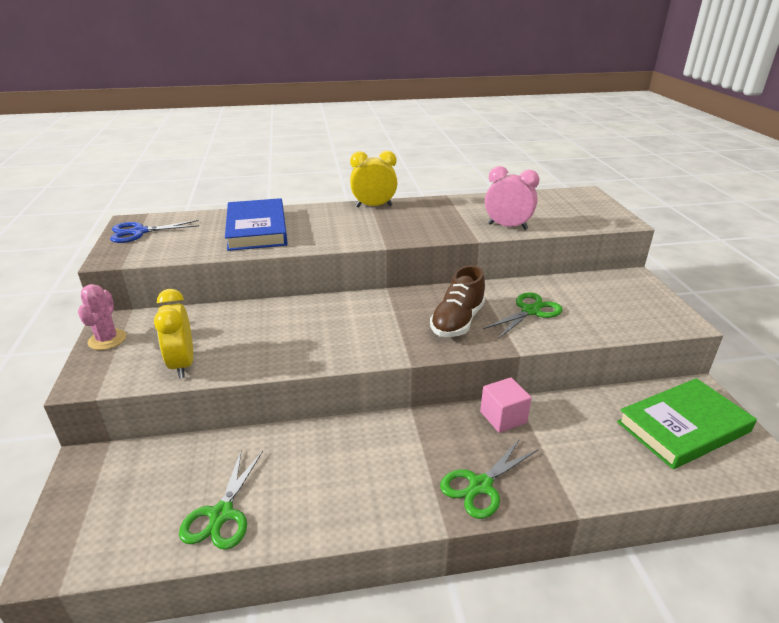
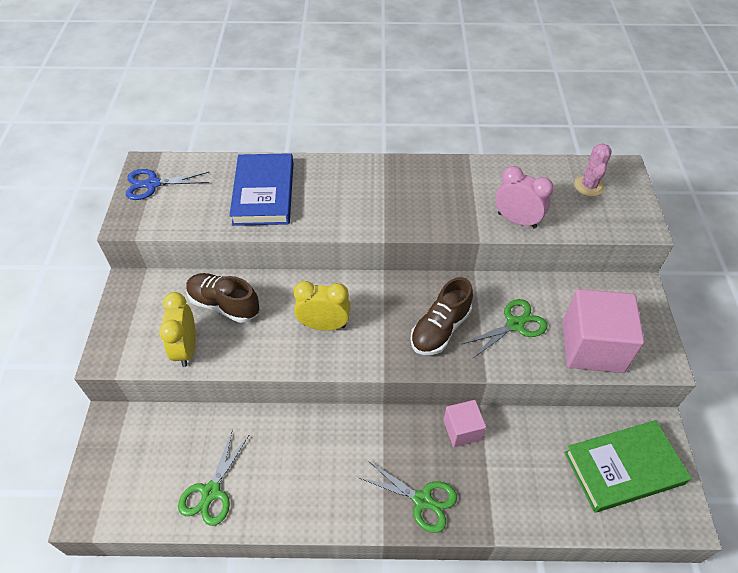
camera: 10 degrees right, 20 degrees up
(107, 340) = (124, 307): pink cactus -> pink cactus (589, 186)
(222, 327) = (224, 305): none -> brown shoe
(374, 206) = (386, 166): yellow clock -> yellow clock (324, 325)
(480, 485) = (422, 500): green scissors -> green scissors turned 120 degrees counterclockwise
(612, 318) = (592, 346): none -> pink cube

